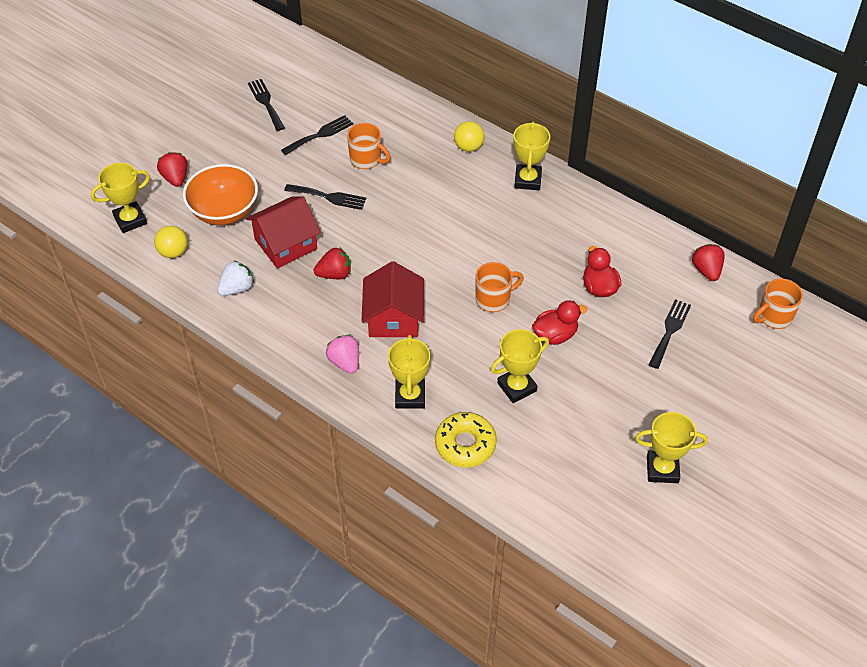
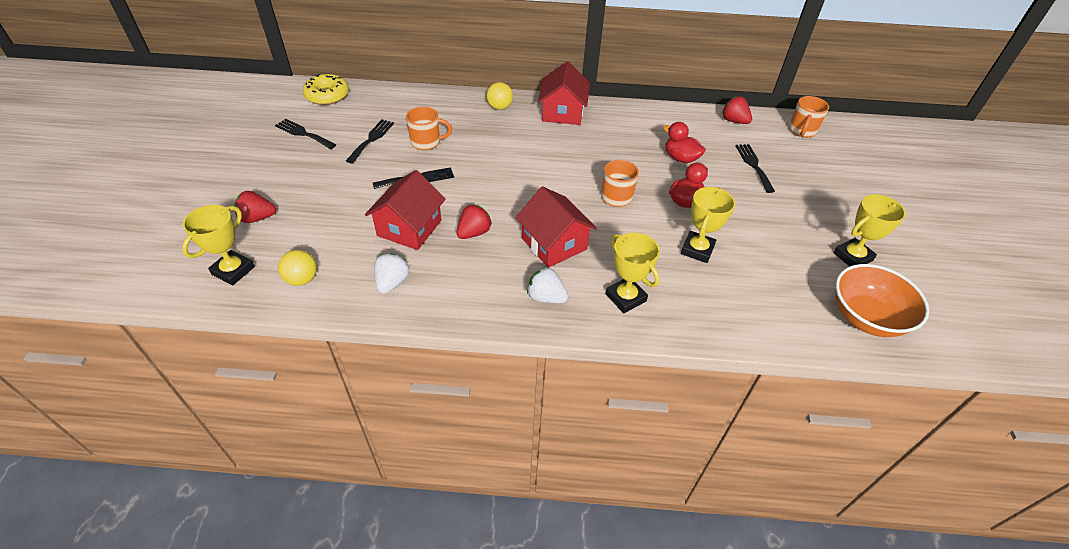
camera: 35 degrees left, 5 degrees down
(175, 178) = (257, 218): red strawberry -> red strawberry turned 45 degrees counterclockwise
(224, 211) = (328, 225): orange bowl -> orange bowl (865, 318)
(345, 362) = (546, 297): pink strawberry -> white strawberry
(465, 444) = (705, 313): yellow donut -> yellow donut (327, 95)
(528, 180) = (562, 112): yellow trophy -> red house

